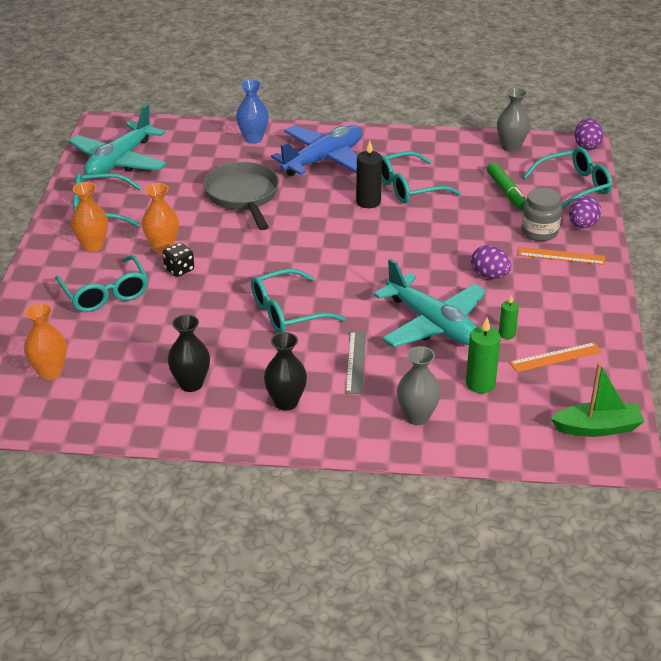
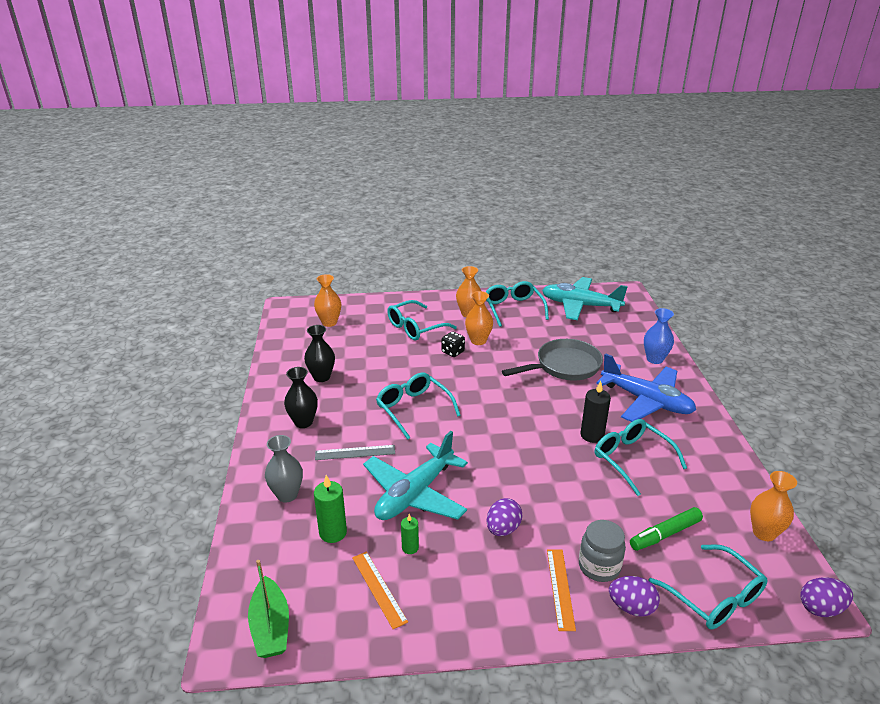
camera: 80 degrees right, 5 degrees down
(511, 147) = (764, 533): grey vase -> orange vase

